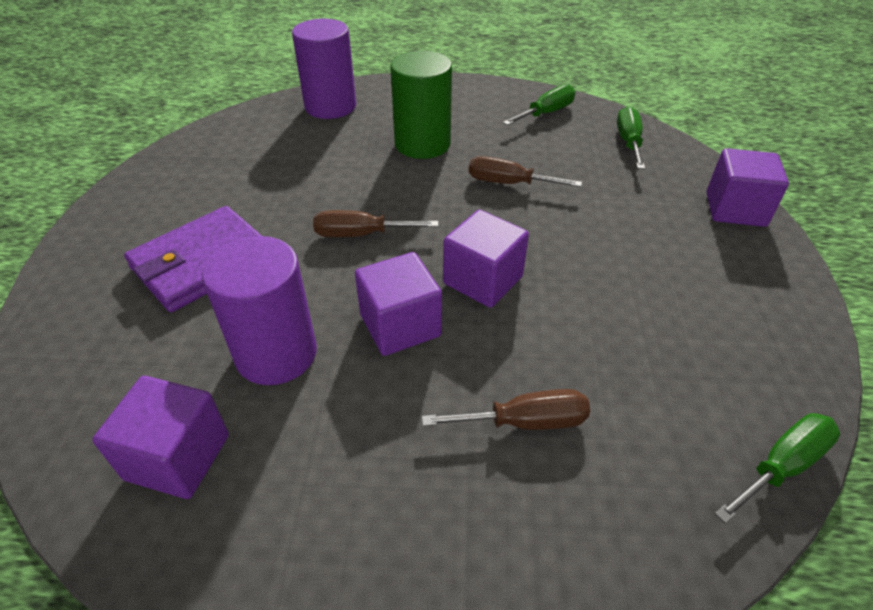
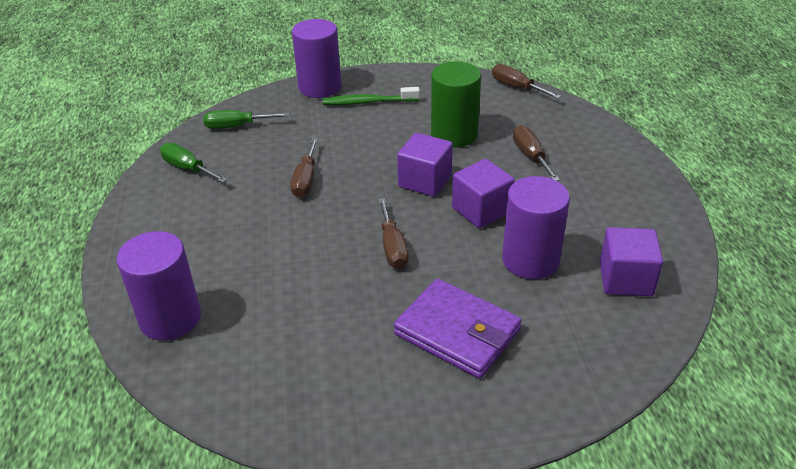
camera: 100 degrees left, 5 degrees down
(422, 144) = (248, 235): green cylinder -> green cylinder (454, 134)
(696, 251) = (368, 102): none -> green toothbrush
(735, 209) = (320, 87): purple cube -> purple cylinder
(782, 466) = (517, 87): green screwdriver -> brown screwdriver

